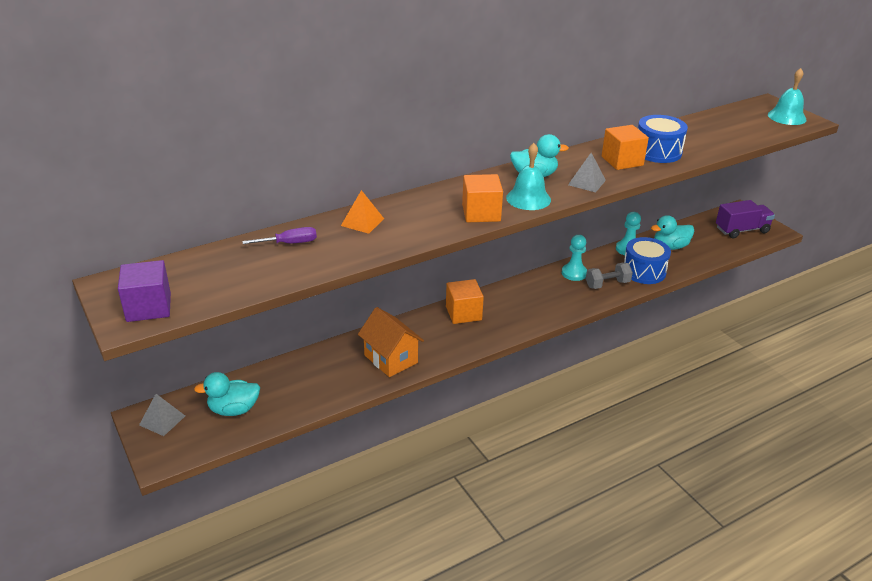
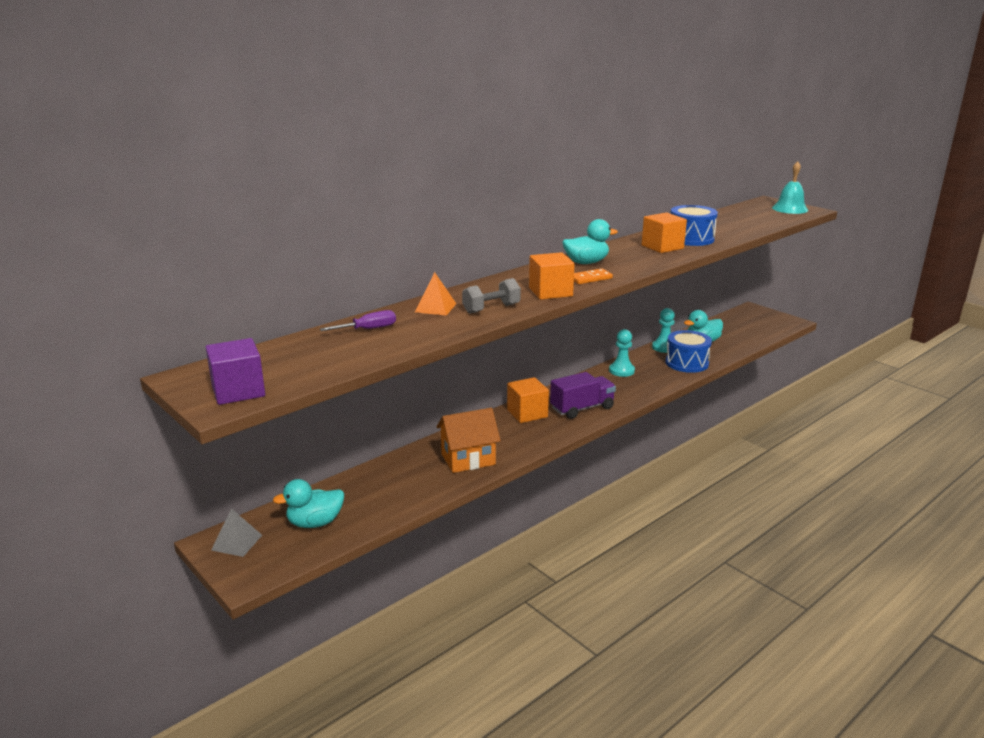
camera: 10 degrees left, 10 degrees down
(391, 359) = (468, 459): orange house -> orange house turned 60 degrees counterclockwise
(528, 198) = (590, 278): turquoise bell -> orange domino
(586, 182) = (638, 263): grey pyramid -> none
(607, 284) = (657, 376): grey dumbbell -> grey dumbbell (491, 309)
(742, 230) = (761, 324): purple truck -> purple truck (582, 408)

